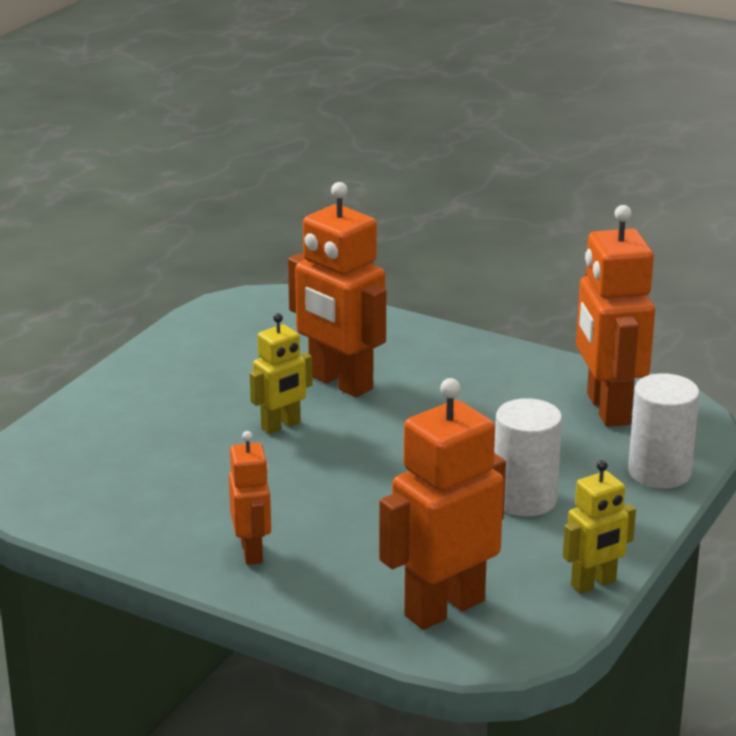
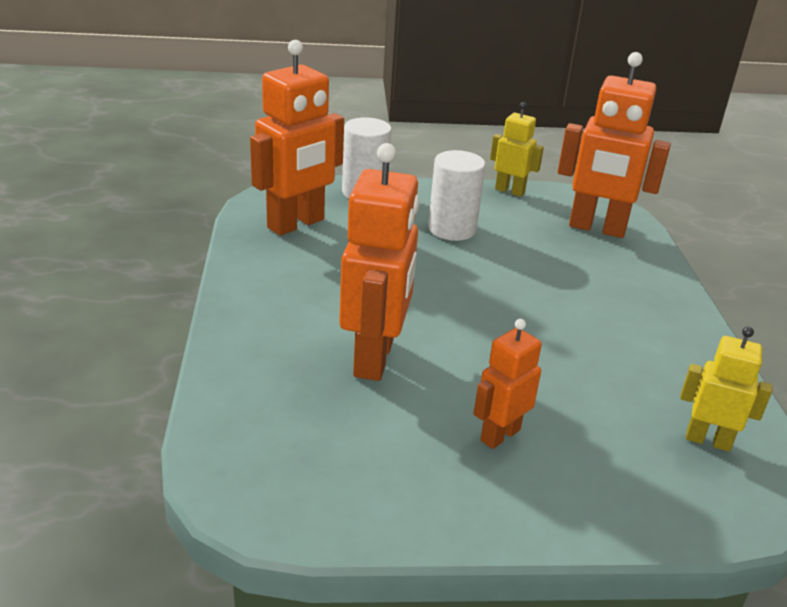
camera: 125 degrees left, 5 degrees up
(252, 552) = (649, 314): orange robot -> orange robot (499, 435)
(281, 426) = (481, 364): yellow robot -> yellow robot (708, 440)

